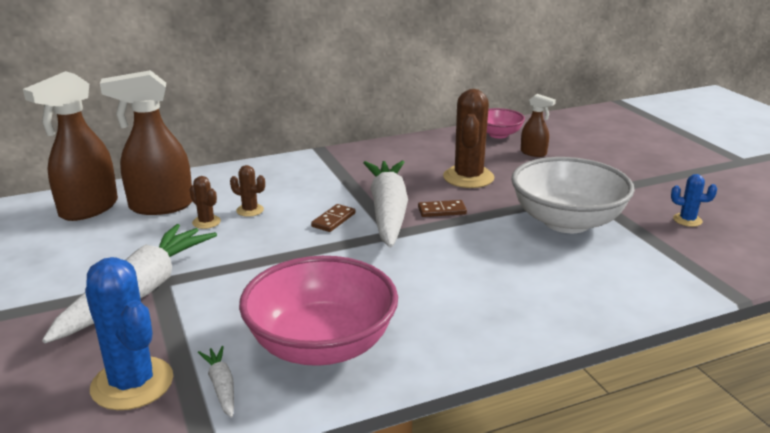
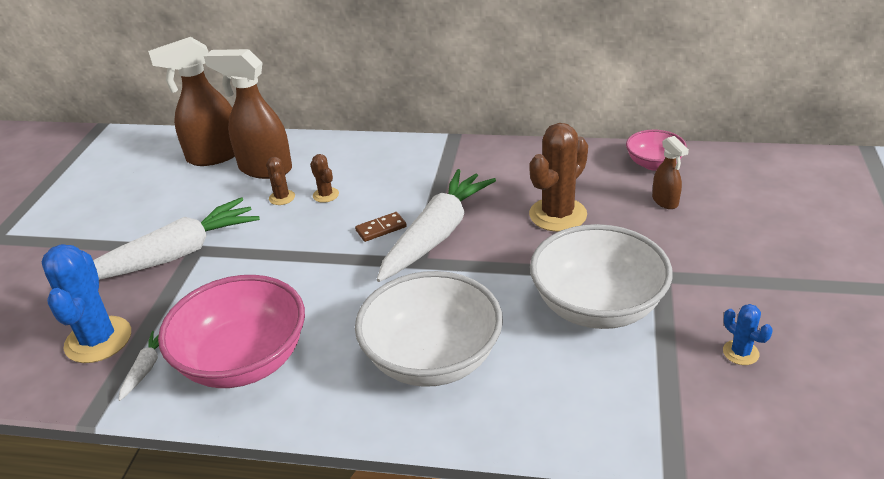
camera: 35 degrees right, 10 degrees up
(442, 211) = (487, 249): brown domino -> none
(489, 289) = (432, 358): none -> white bowl

